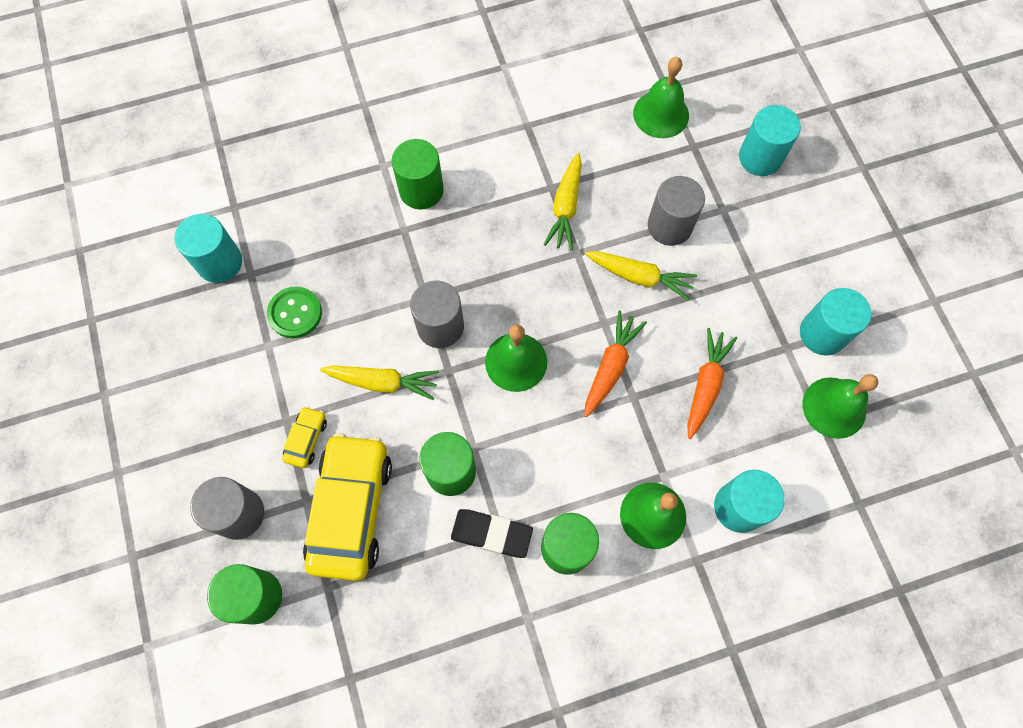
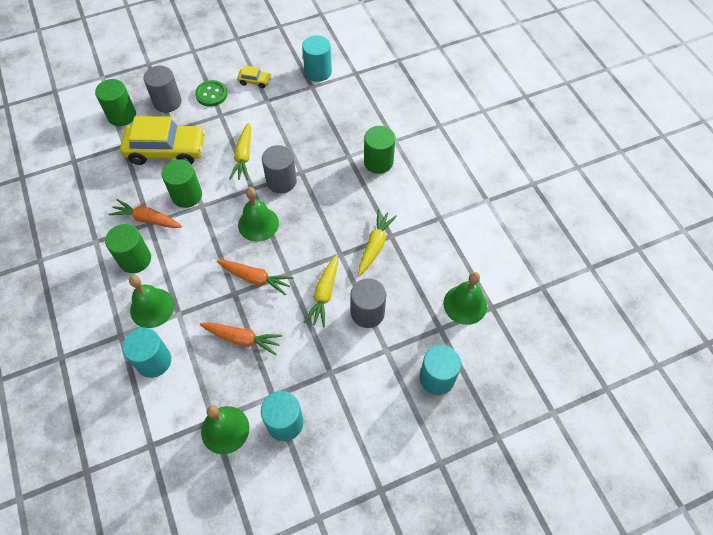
camera: 85 degrees right, 10 degrees down
(295, 313) = (287, 110): green button -> green button (211, 94)
(306, 439) = (209, 125): yellow car -> yellow car (255, 81)
(491, 534) = (147, 219): black eraser -> orange carrot
(565, 208) = (375, 245): yellow carrot -> yellow carrot turned 105 degrees clockwise

